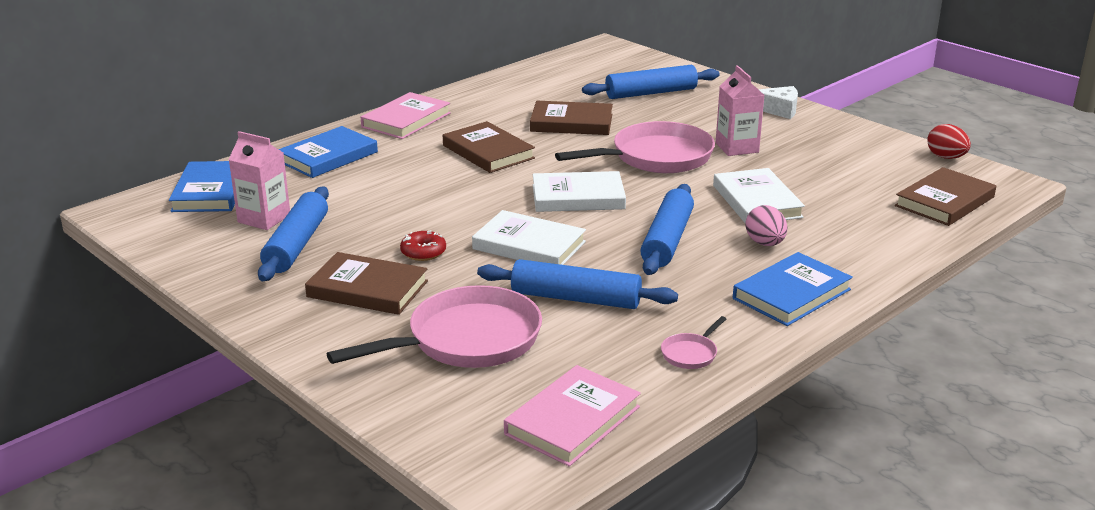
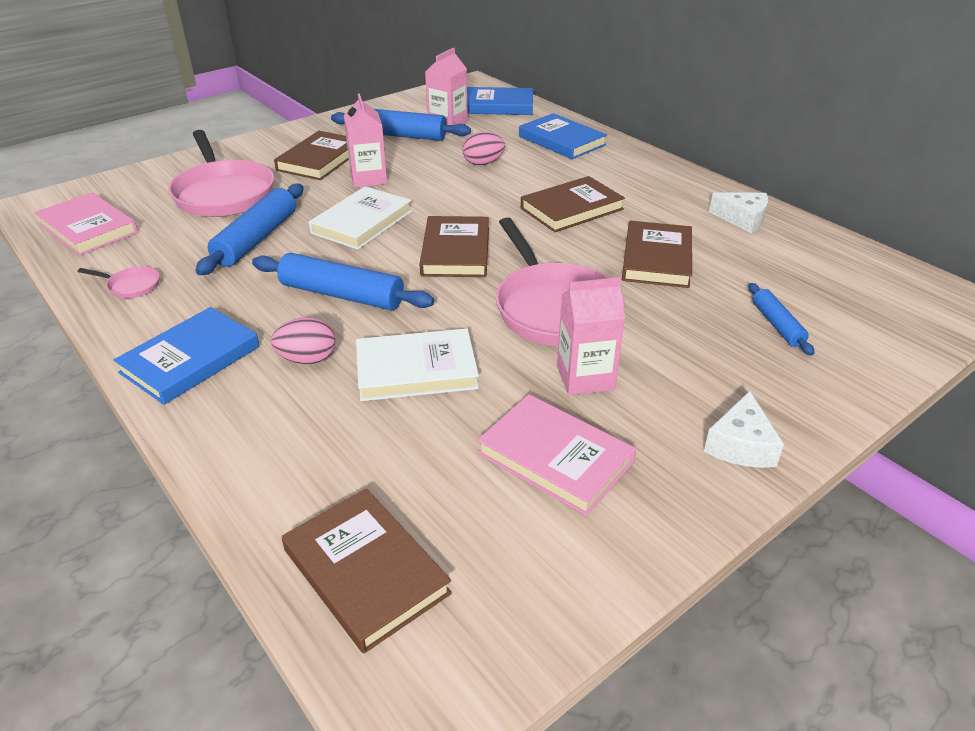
camera: 95 degrees right, 10 degrees up
(384, 193) = (483, 163): none -> pink egg
(406, 120) = (650, 170): pink book -> pink book (555, 457)
(423, 252) = (368, 178): red donut -> pink carton
(500, 92) = (742, 219): none -> white cheese
(578, 197) = (455, 251): white book -> brown book
(651, 93) = (777, 325): blue rolling pin -> blue rolling pin, size x0.57
(690, 354) = (131, 286): pink pan -> pink pan turned 150 degrees clockwise
(791, 294) = (191, 360): blue book -> blue book turned 75 degrees clockwise
(946, 157) = (542, 633): red egg -> none

